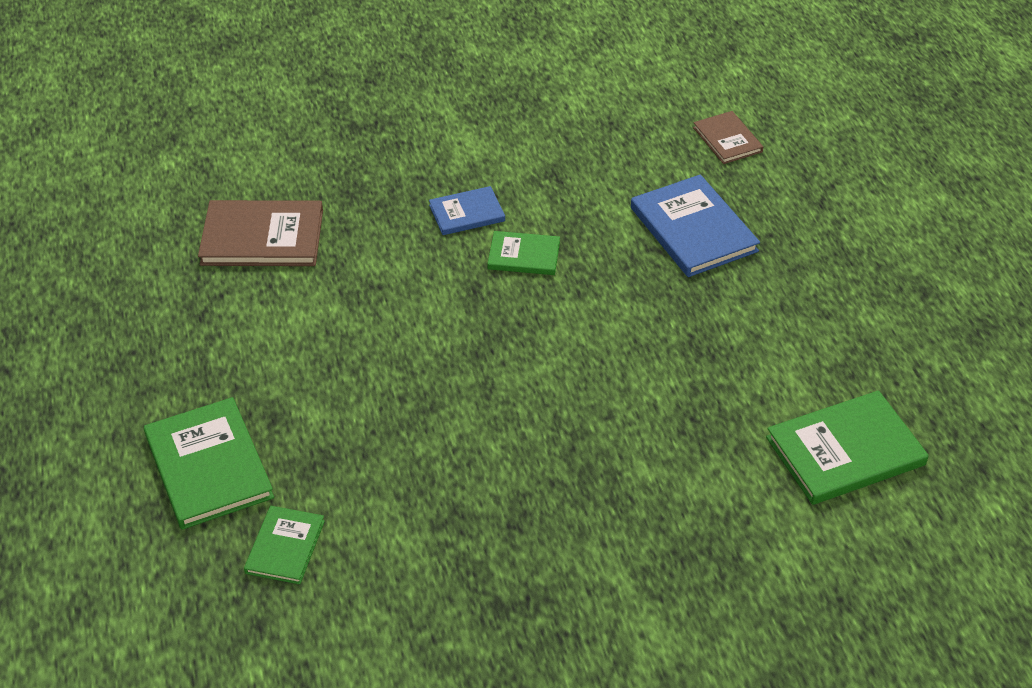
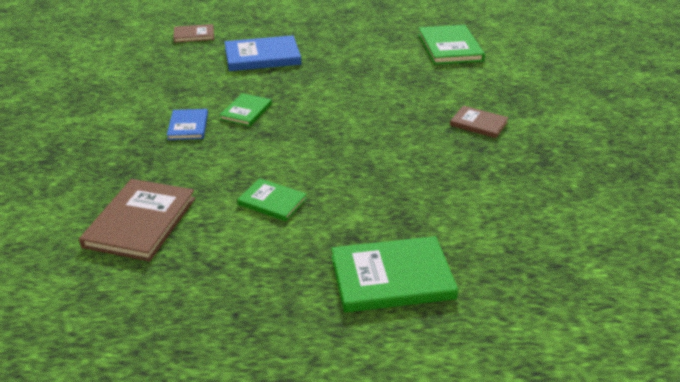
camera: 75 degrees left, 10 degrees down
(285, 547) = (483, 245): green book -> green book (272, 202)
(586, 516) = (478, 124): none -> brown book

